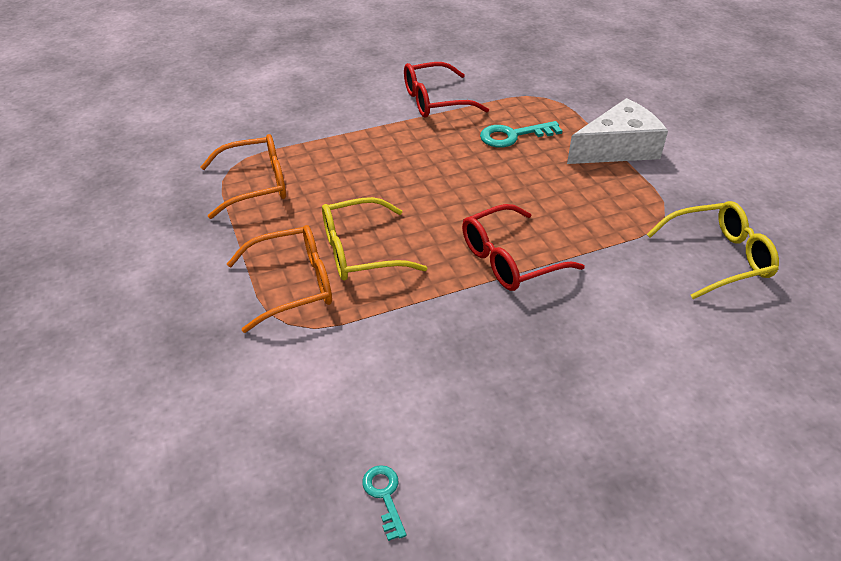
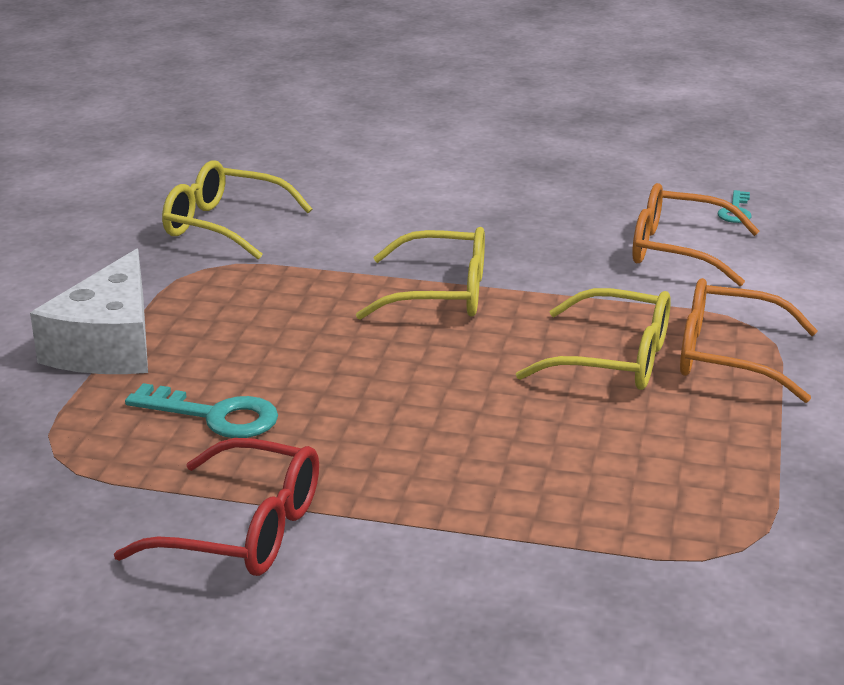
camera: 145 degrees left, 15 degrees down
(256, 184) = (710, 500): orange glasses -> orange glasses (677, 250)
(509, 259) = (441, 293): red glasses -> yellow glasses
(617, 148) = (109, 344): white cheese -> white cheese turned 90 degrees counterclockwise

